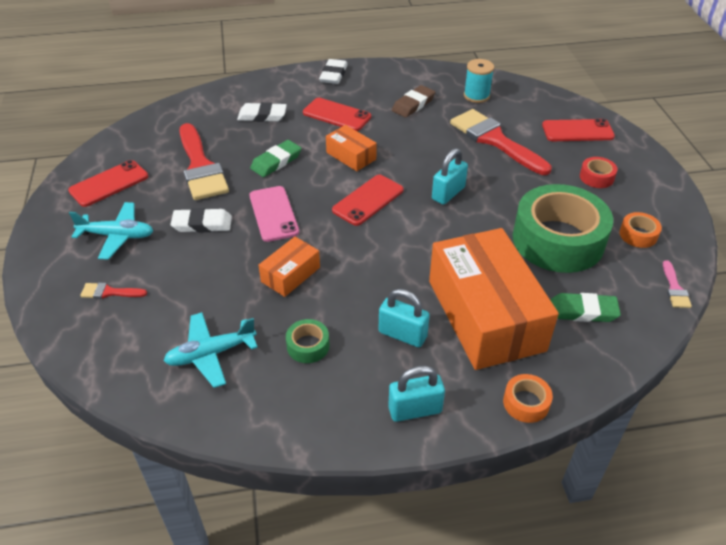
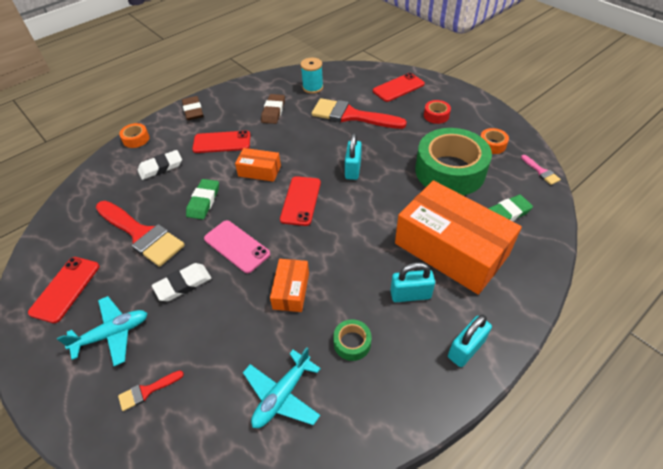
camera: 30 degrees left, 5 degrees up
(333, 74) = (193, 110): white eraser -> brown eraser
(526, 403) = (527, 300): orange tape -> orange tape (136, 139)

